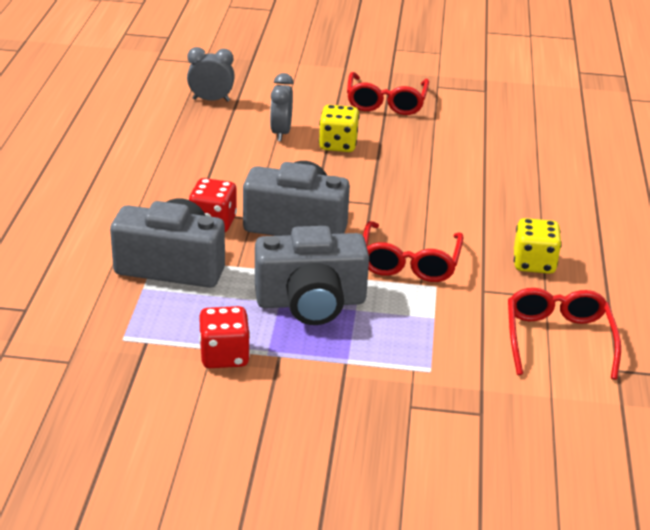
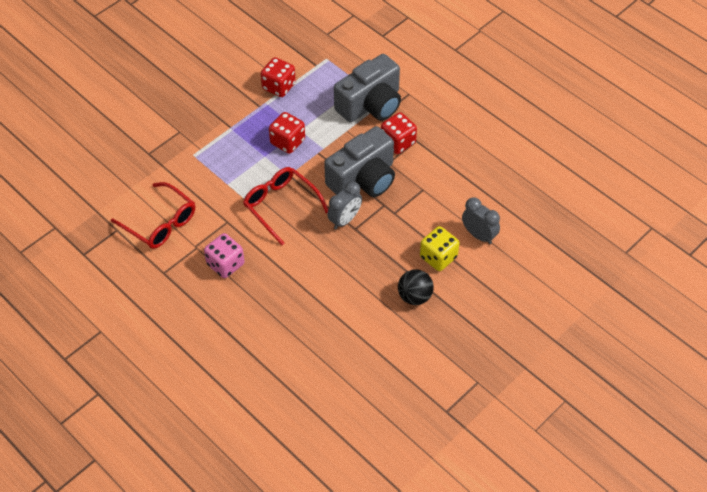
camera: 130 degrees right, 20 degrees up
(211, 100) = (557, 223): grey clock -> grey clock (345, 220)
(311, 302) = (287, 142): grey camera -> red dice
(386, 102) = (477, 327): red glasses -> none
(400, 141) = (414, 296): none -> black ball
(534, 263) = (225, 264): yellow dice -> pink dice

